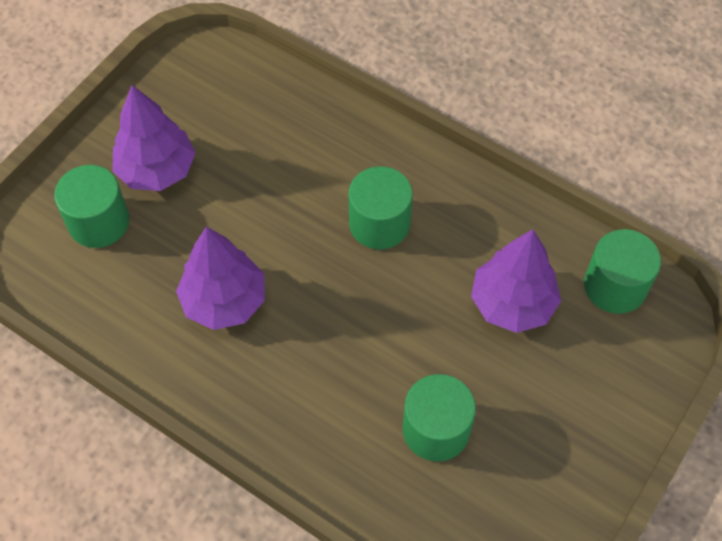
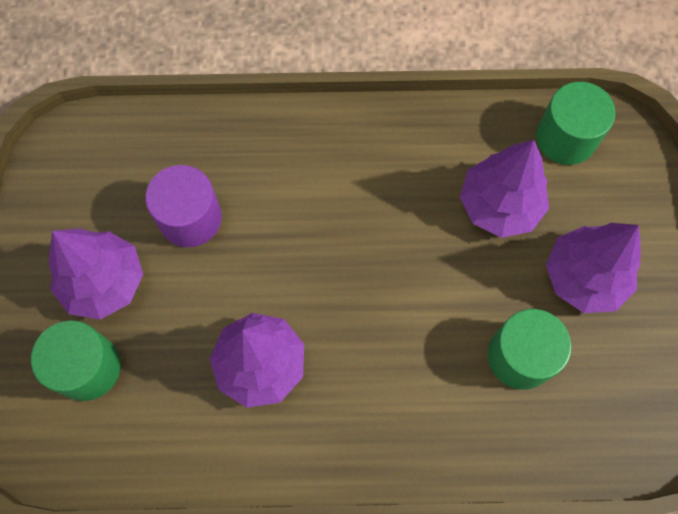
camera: 35 degrees left, 10 degrees up
(255, 163) = (190, 218): none -> purple cylinder
(379, 223) = (340, 205): green cylinder -> none
(541, 405) = (584, 277): none -> purple tree

